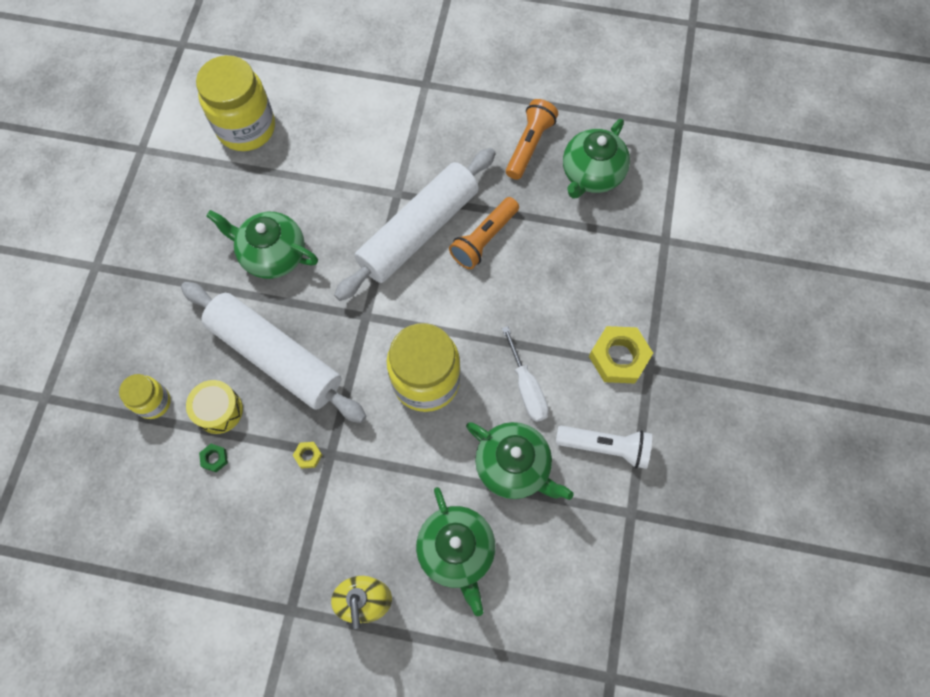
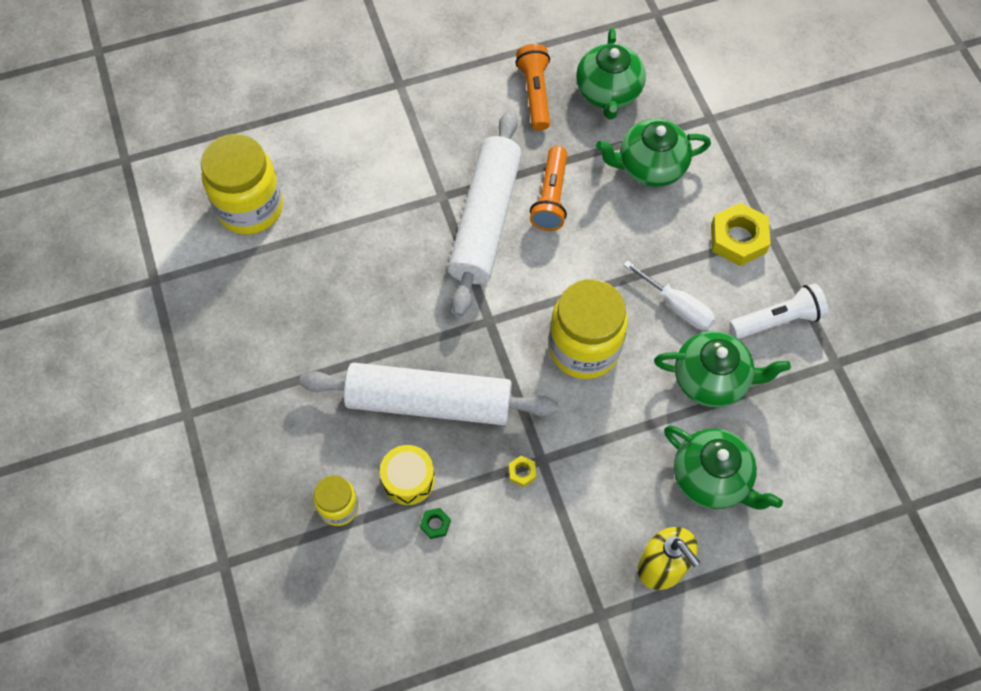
camera: 30 degrees left, 5 degrees down
(272, 255) = (360, 312): green teapot -> green teapot (650, 166)

